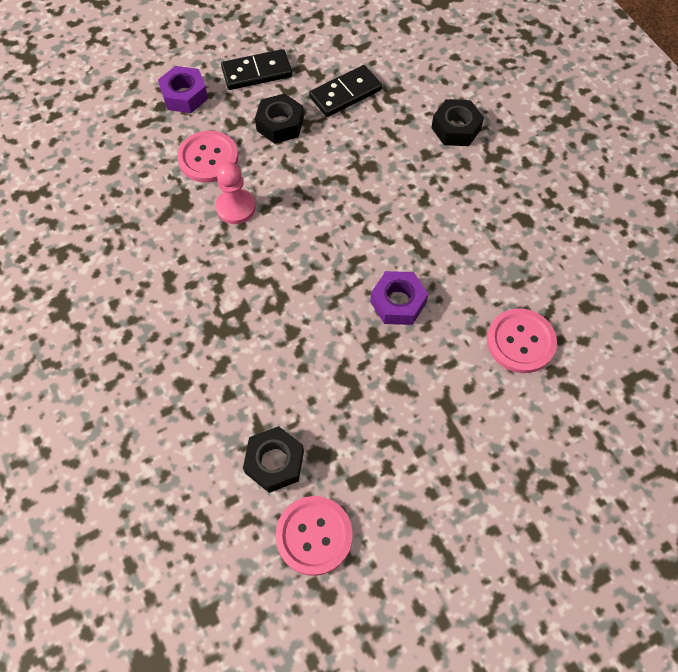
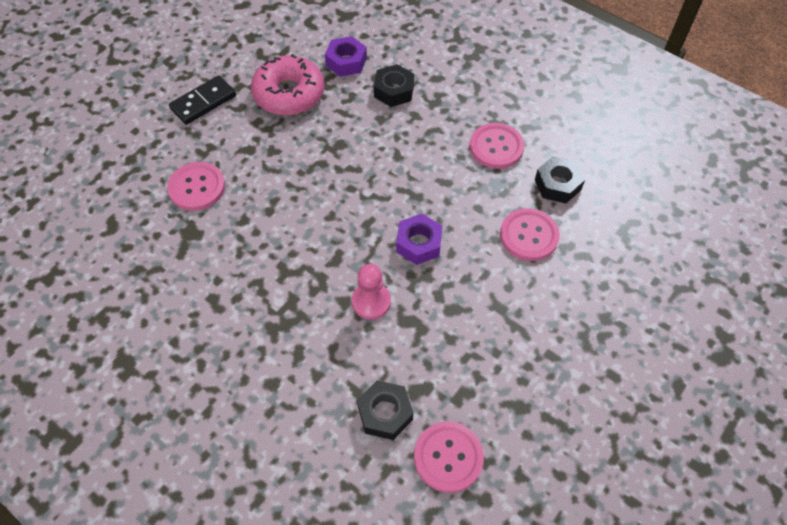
camera: 25 degrees left, 5 degrees down
(184, 95) = (148, 143): purple nut -> purple nut (346, 62)
(236, 207) = (243, 219): pink pawn -> pink pawn (371, 302)
(280, 124) = (246, 138): black nut -> black nut (557, 184)
(345, 93) = (289, 94): black domino -> pink donut
(535, 231) = (496, 147): none -> pink button

